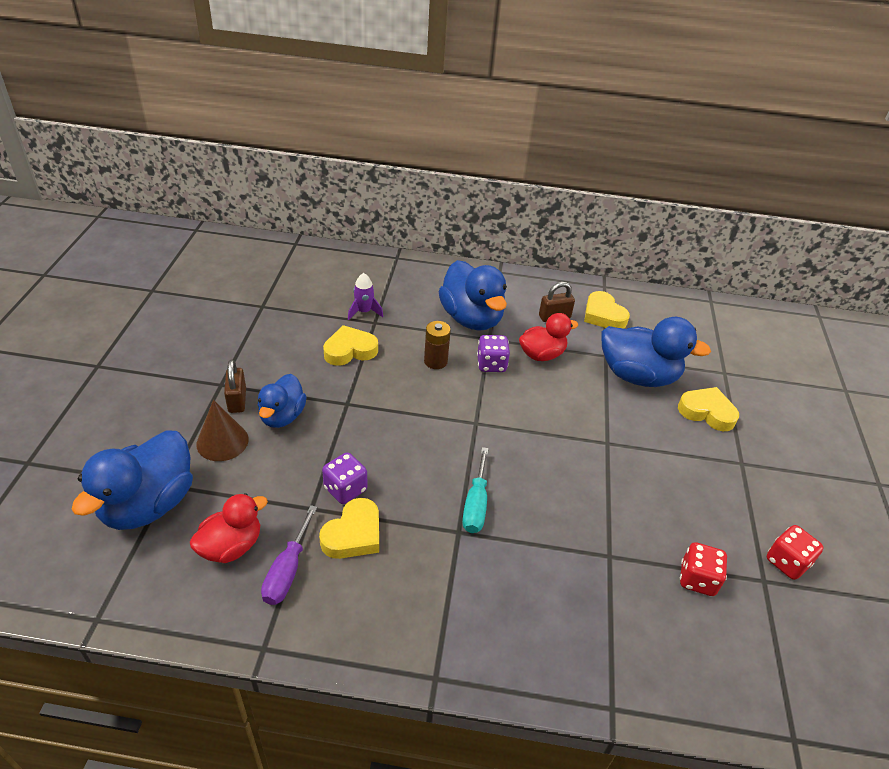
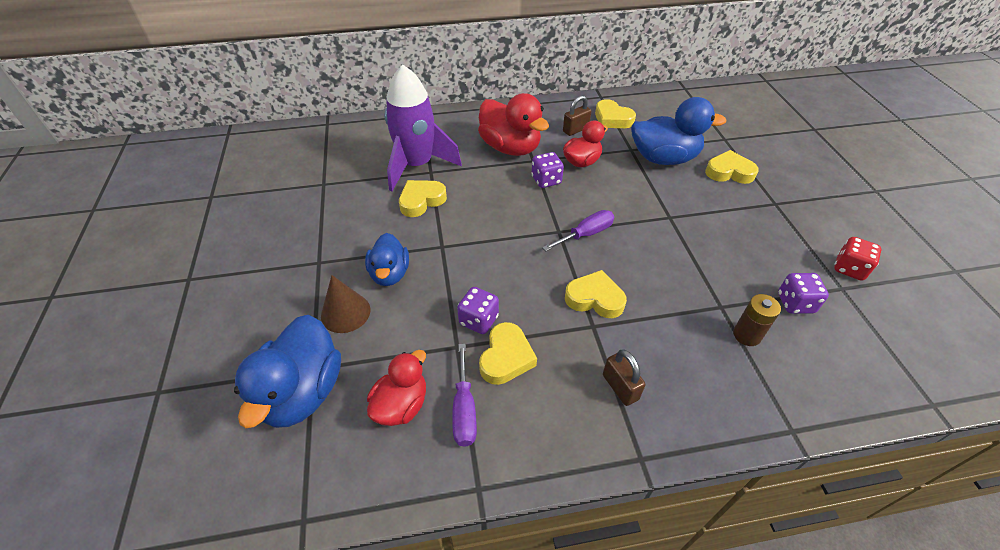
camera: 15 degrees left, 5 degrees up
(237, 400) = (341, 272): brown padlock -> brown padlock (620, 387)
(364, 312) = (417, 165): purple rocket -> purple rocket, size x2.43
(435, 361) = (499, 190): brown battery -> brown battery (747, 335)
(471, 318) = (510, 148): blue duck -> red duck
(475, 504) = (595, 298): turquoise screwdriver -> yellow heart
(503, 434) = (586, 234): none -> purple screwdriver
(697, 579) = (795, 303): red dice -> purple dice

